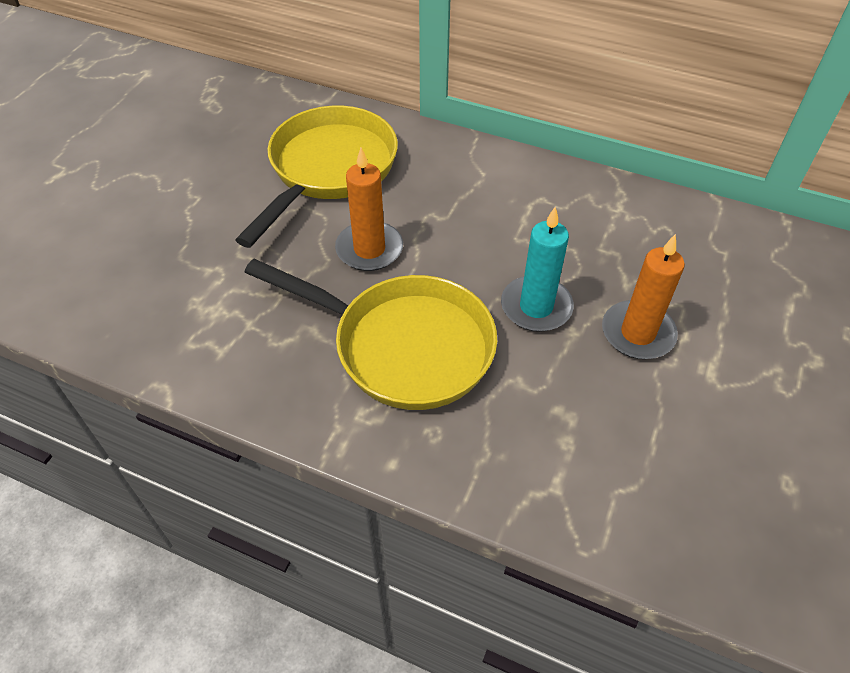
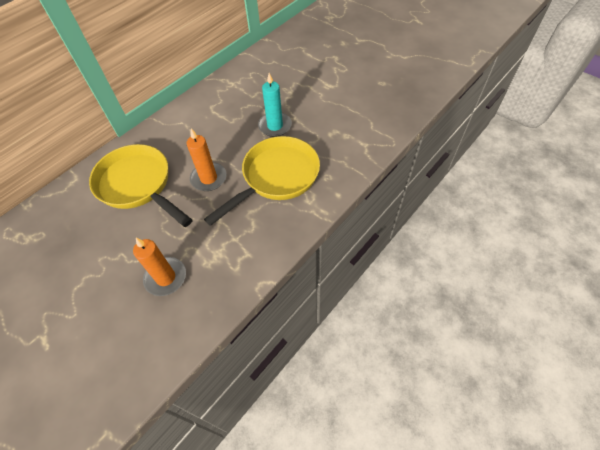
camera: 70 degrees left, 5 degrees up
(637, 333) = (302, 99): orange candle -> orange candle (165, 277)

